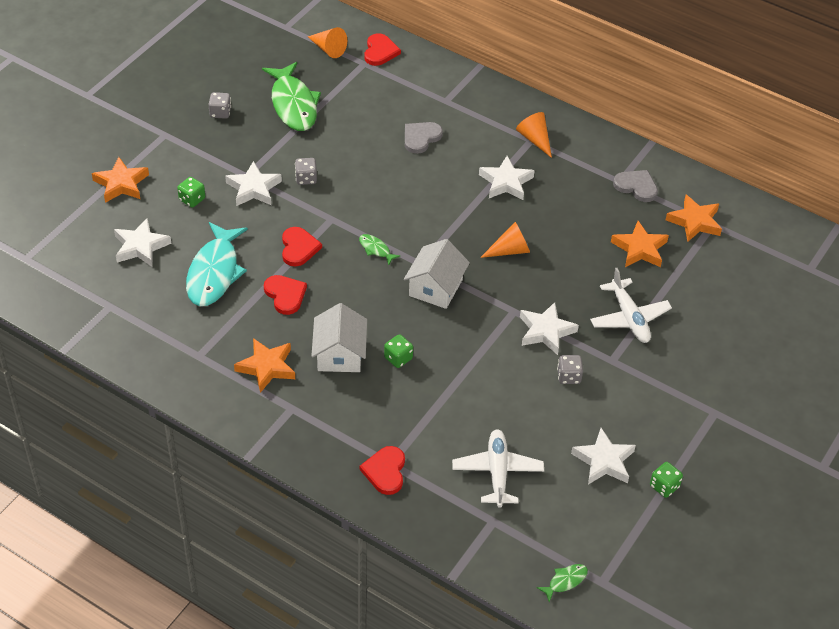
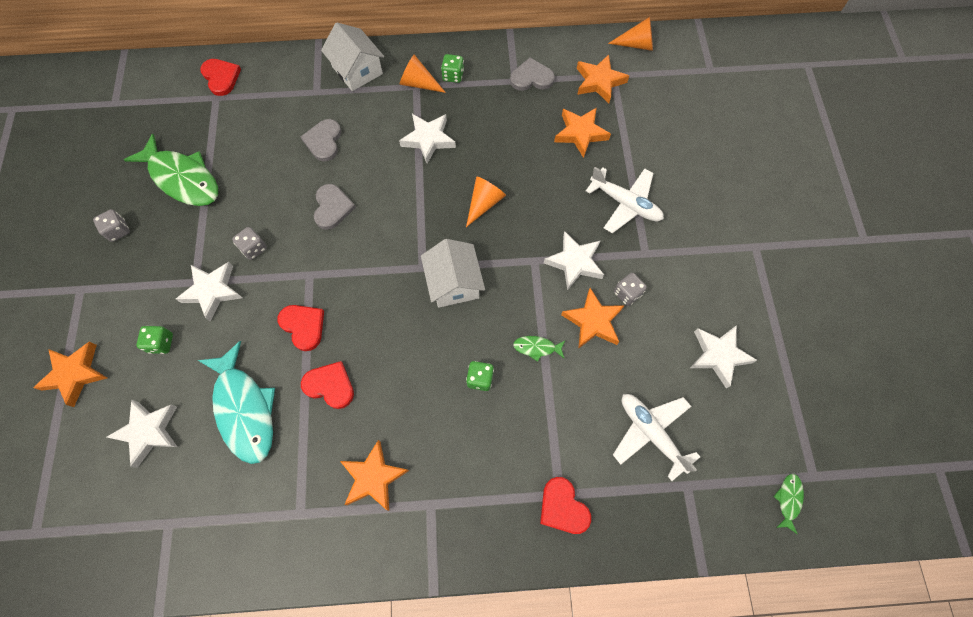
camera: 35 degrees left, 20 degrees up
(328, 49) = (172, 102): orange cone -> orange cone (636, 44)
(339, 354) = (427, 413): white house -> white house (357, 70)
(376, 249) = (373, 279): green fish -> green fish (537, 347)
(387, 186) = (332, 208): none -> grey heart
(522, 377) = (593, 321): none -> orange star
(664, 486) = (779, 345): green dice -> green dice (453, 76)

